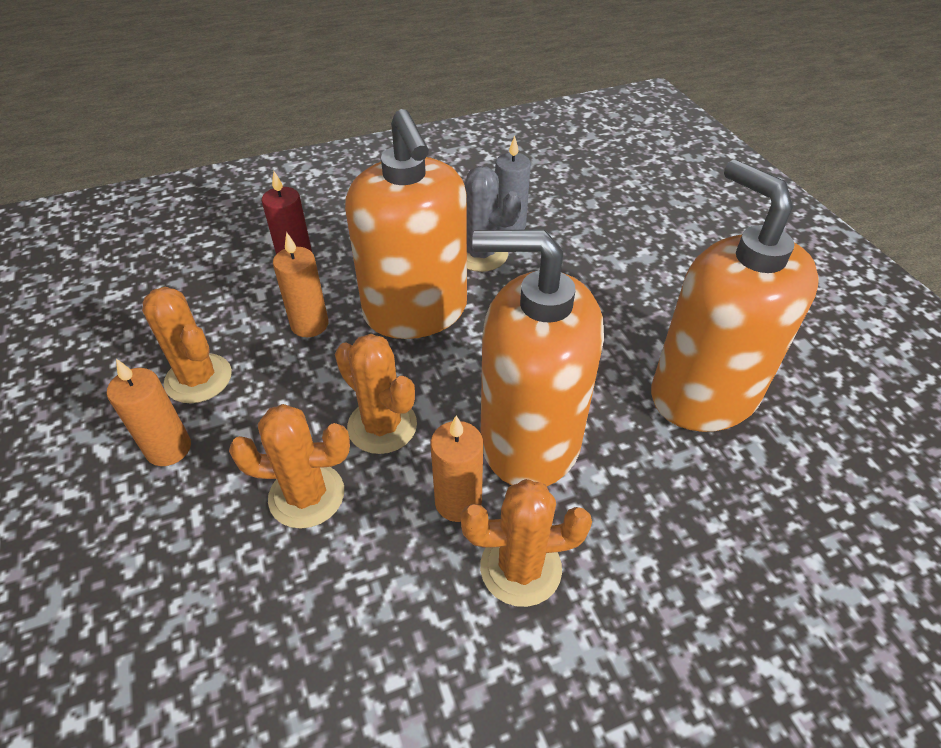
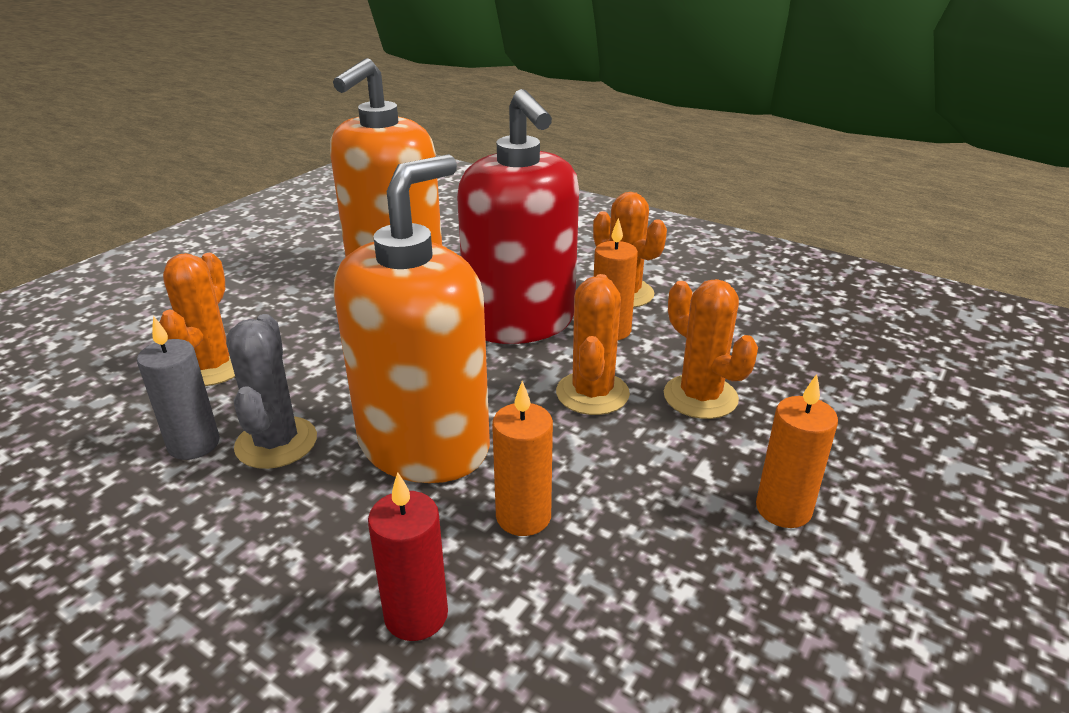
camera: 125 degrees left, 15 degrees down
(198, 378) = (696, 556): orange cactus -> orange cactus (212, 367)
(529, 440) = (520, 322): orange soap dispenser -> red soap dispenser

